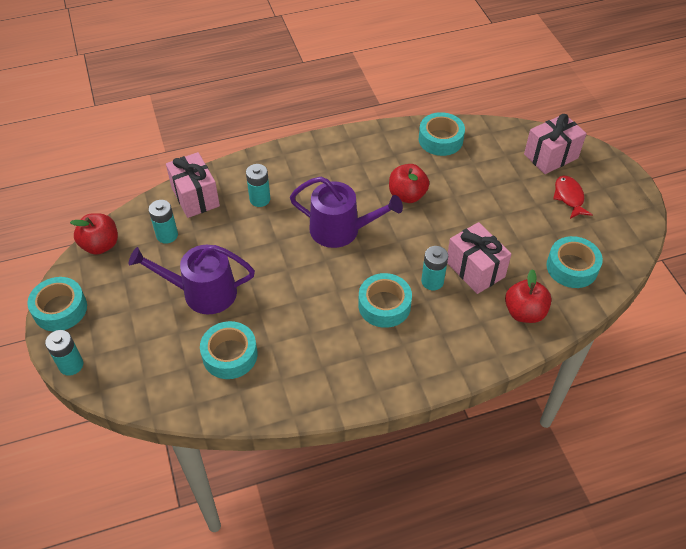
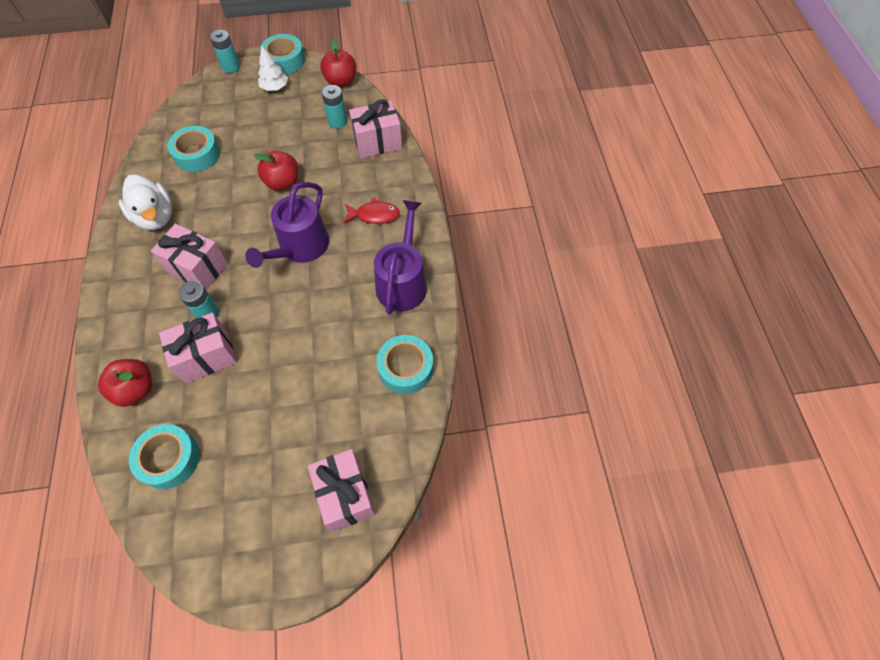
camera: 100 degrees right, 10 degrees up
(111, 306) = (275, 87): none -> white tree
(202, 292) = (266, 141): purple watering can -> purple watering can (402, 282)
(260, 199) = (360, 188): turquoise battery -> none
(328, 366) = (155, 217): none -> white duck
(384, 305) = (198, 268): turquoise tape -> pink gift
(407, 195) = (328, 314): red apple -> red apple (283, 182)
(569, 197) = (270, 494): red fish -> red fish (374, 215)

